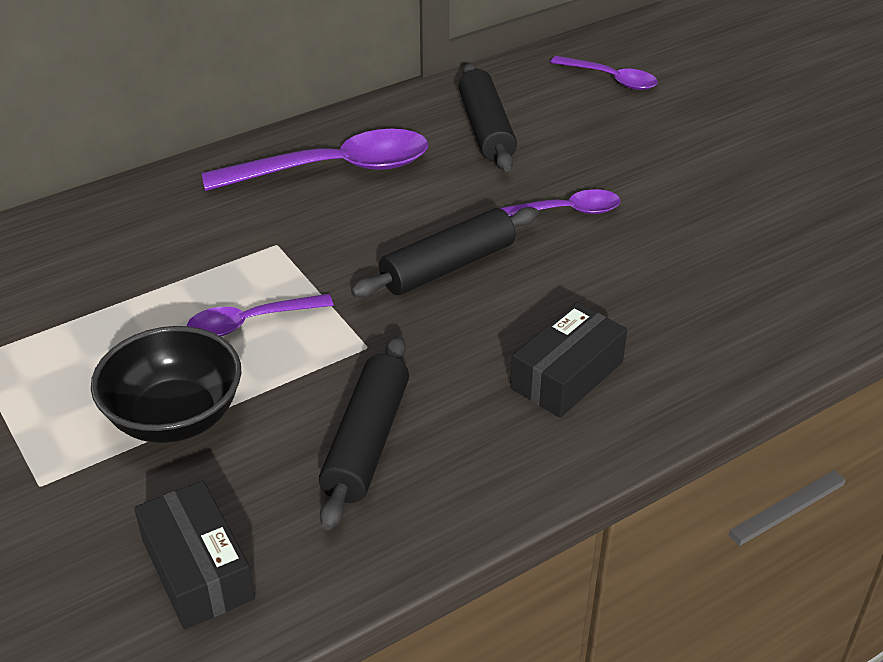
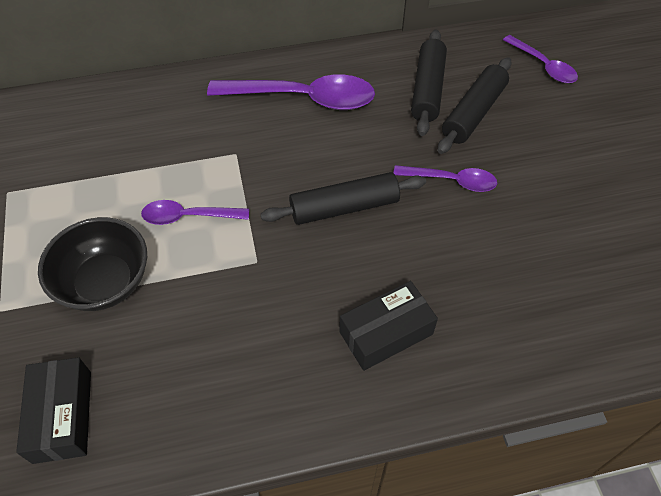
camera: 20 degrees right, 15 degrees up
(366, 442) = (218, 345): black rolling pin -> black rolling pin (473, 113)

